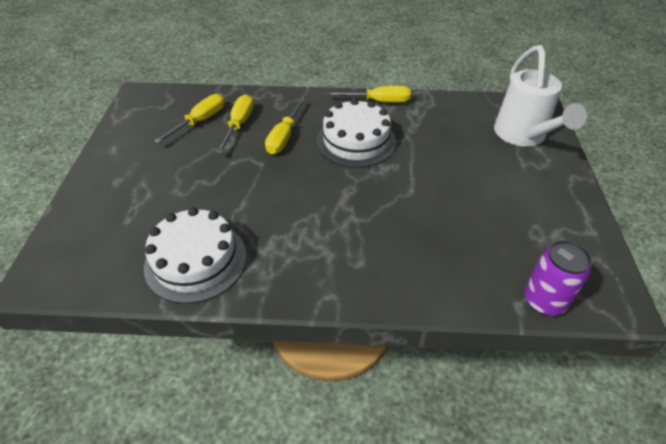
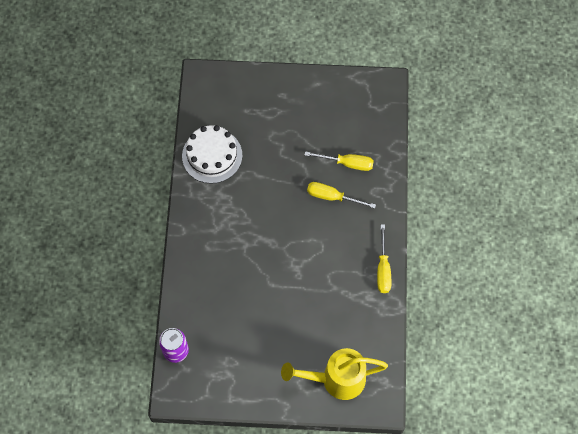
camera: 90 degrees right, 20 degrees up
(200, 121) = (351, 135): yellow screwdriver -> none
(356, 141) = (328, 249): white cake -> none
(523, 136) = (336, 379): white watering can -> yellow watering can

